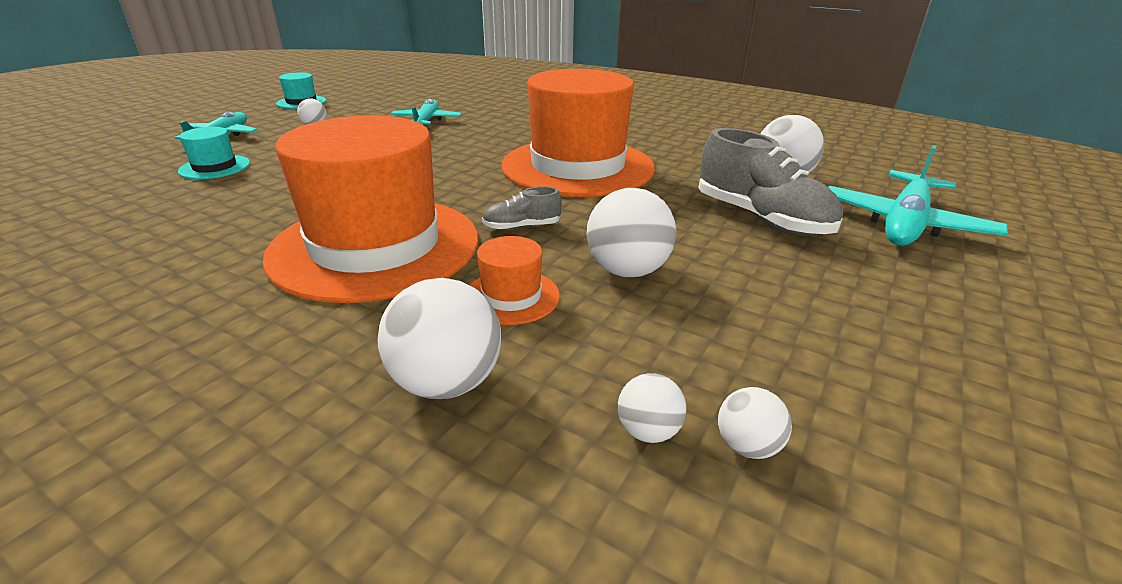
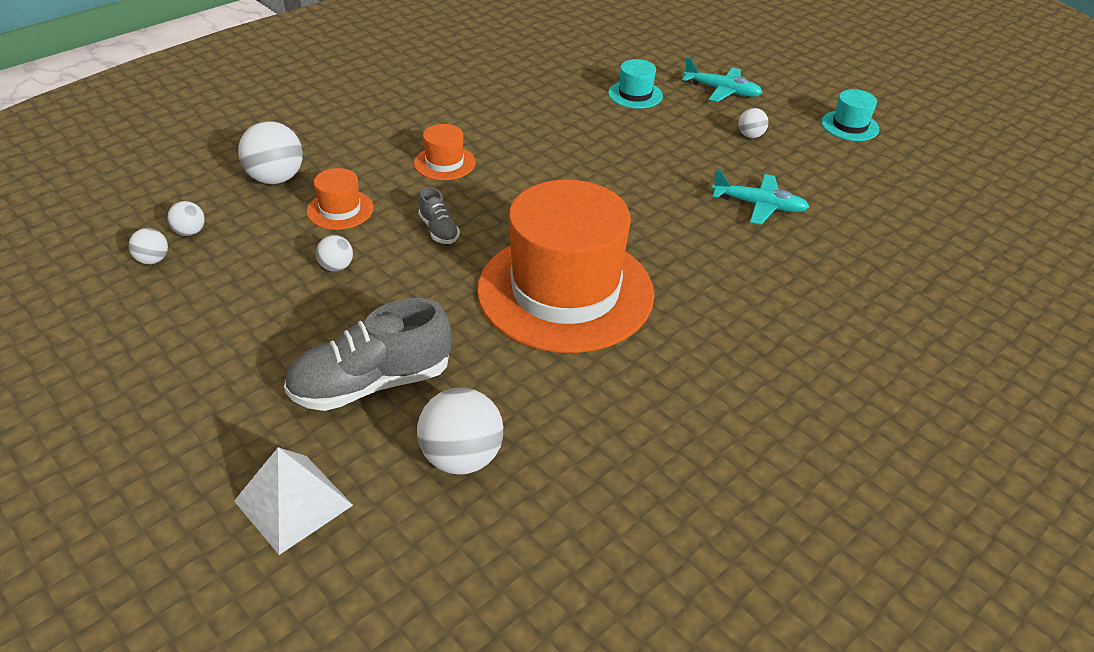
camera: 105 degrees right, 10 degrees up
(375, 246) = (444, 163): orange hat -> orange hat, size x0.41
(522, 227) = (439, 230): grey shoe -> grey shoe turned 150 degrees clockwise
(627, 271) = (336, 267): white ball -> white ball, size x0.53
(905, 223) = (293, 502): turquoise plane -> white pyramid

